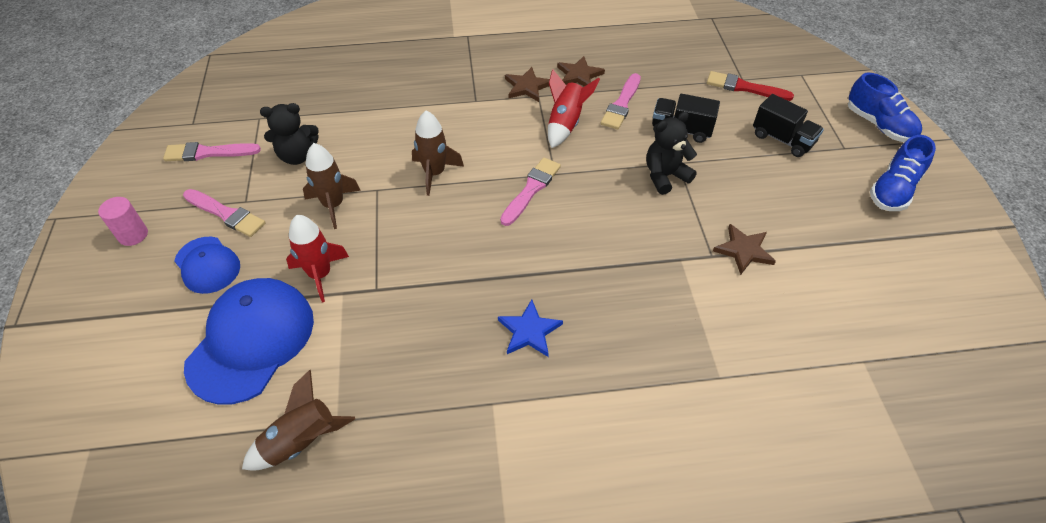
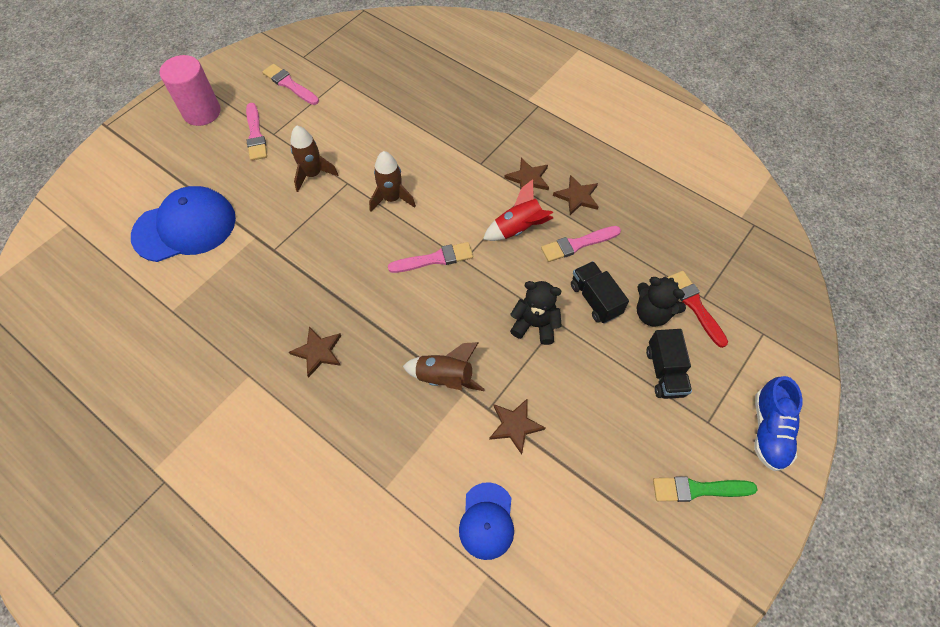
camera: 45 degrees right, 10 degrees up
(133, 235) = (202, 112): pink cylinder -> pink cylinder, size x1.79
(207, 265) = (214, 161): blue cap -> blue cap (487, 521)
(297, 156) = (331, 123): black teddy bear -> black teddy bear (652, 313)
(301, 441) = (145, 306): brown rocket -> brown rocket (445, 377)
(320, 274) = (257, 215): red rocket -> none
(529, 331) = (318, 352): blue star -> brown star
(893, 190) = (698, 489): blue shoe -> green brush

